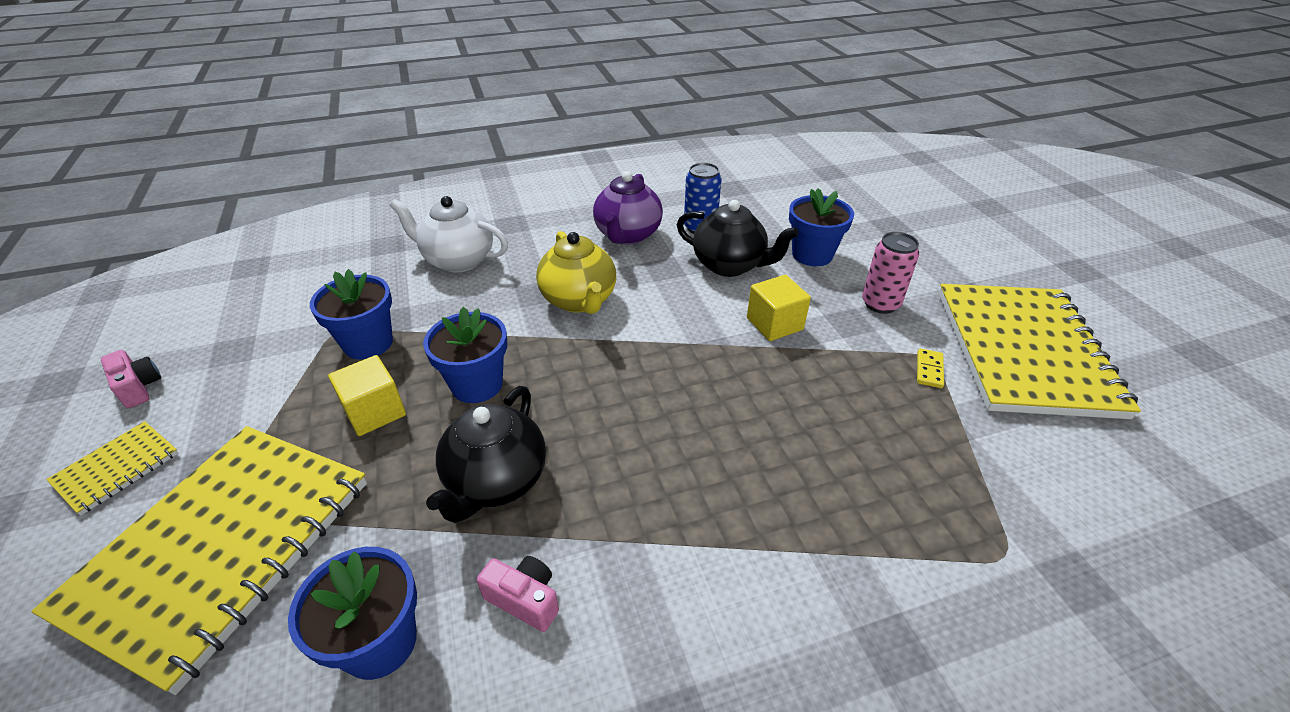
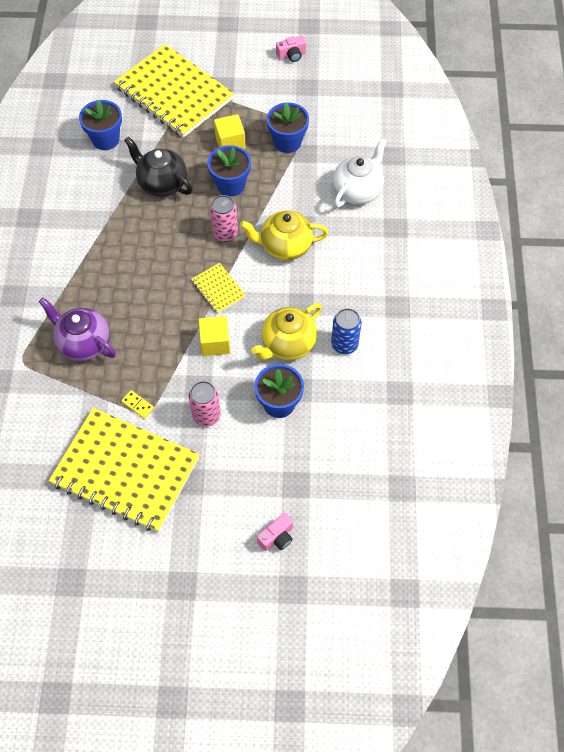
camera: 110 degrees right, 20 degrees up
(117, 468) = (236, 56): yellow notebook -> yellow notebook (218, 289)
(524, 599) = (99, 184): pink camera -> pink camera (277, 537)
(581, 364) = (225, 233): none -> pink can
(627, 235) = (352, 294): purple teapot -> purple teapot (83, 343)
(730, 265) = (287, 344): black teapot -> yellow teapot

